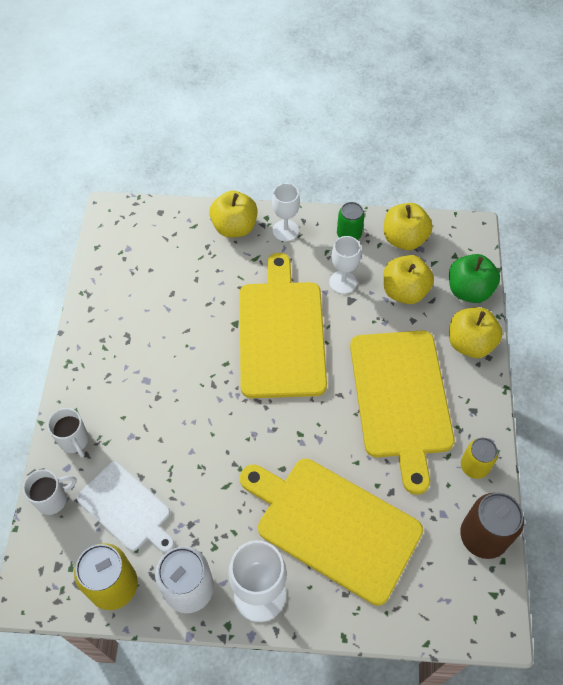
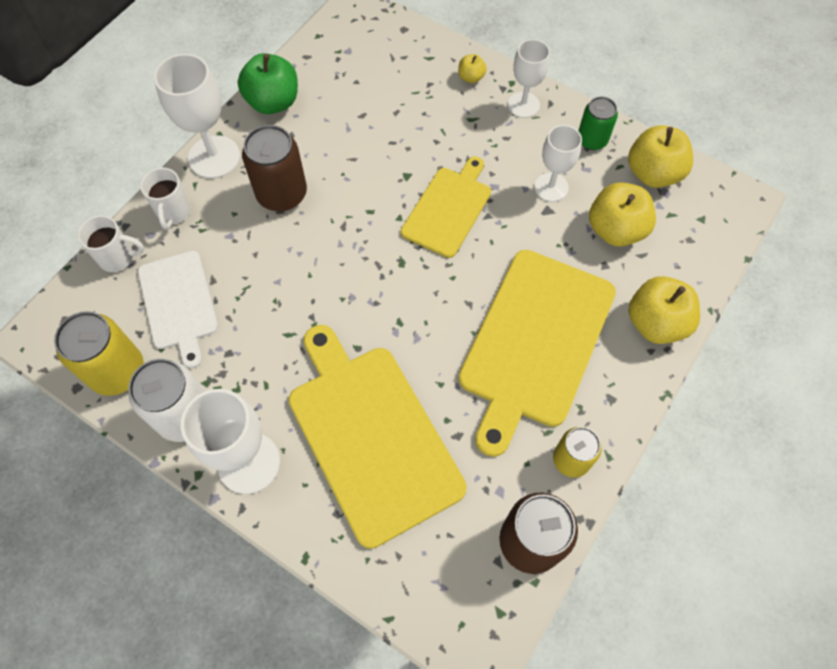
camera: 30 degrees right, 5 degrees up
(77, 381) = (214, 157): none -> white goblet
(150, 384) = (282, 194): none -> brown can
(234, 227) = (471, 77): yellow apple -> yellow apple, size x0.49
(281, 333) = (448, 209): yellow cutting board -> yellow cutting board, size x0.59
(469, 290) = (693, 264): green apple -> green apple (273, 102)

